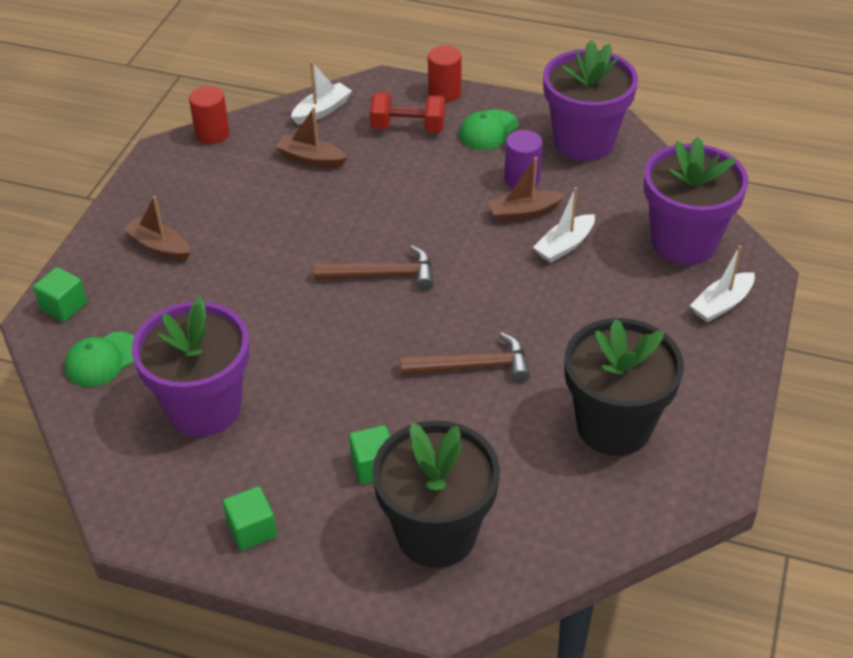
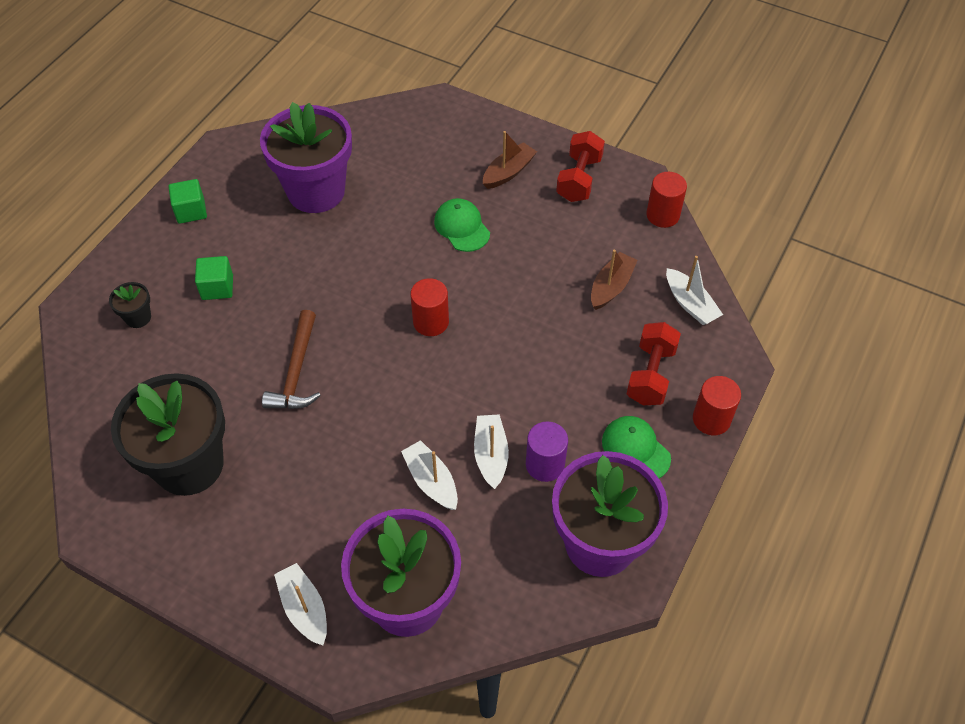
camera: 100 degrees right, 10 degrees up
(64, 306) = (452, 115): green cube -> none
(103, 359) = (387, 136): green cap -> green cap (462, 227)
(166, 193) = (579, 179): none -> red dumbbell
(382, 275) = (431, 322): brown hammer -> red cylinder
(436, 533) = (138, 317): black flower pot -> black flower pot, size x0.41
(524, 212) = (491, 455): brown boat -> white boat

